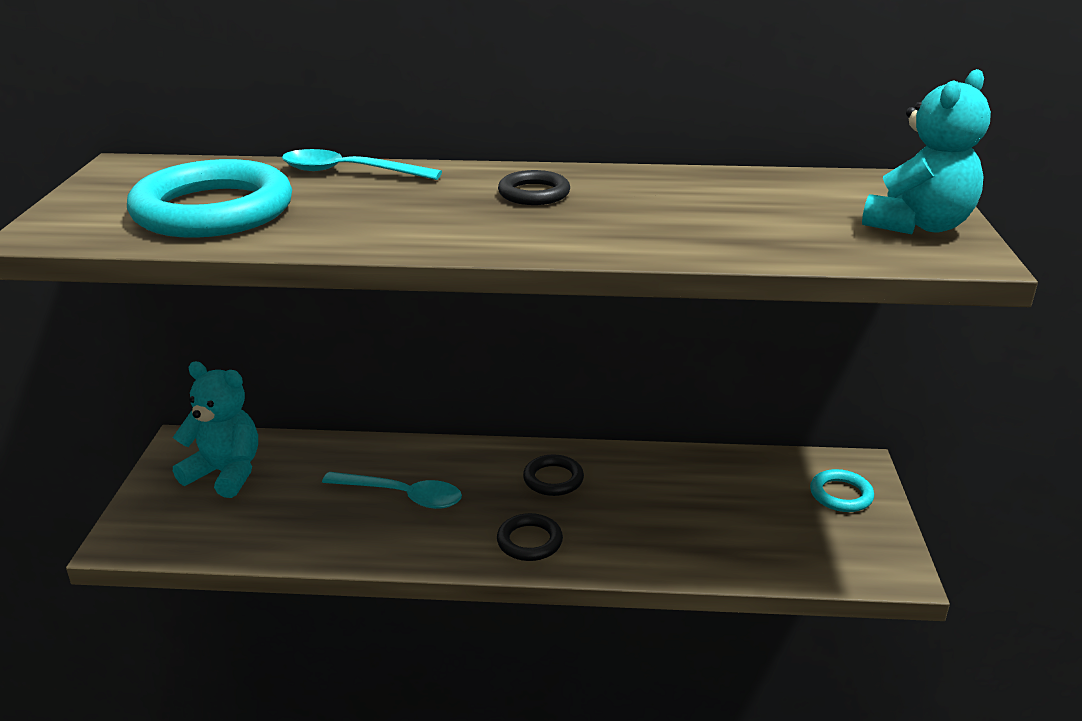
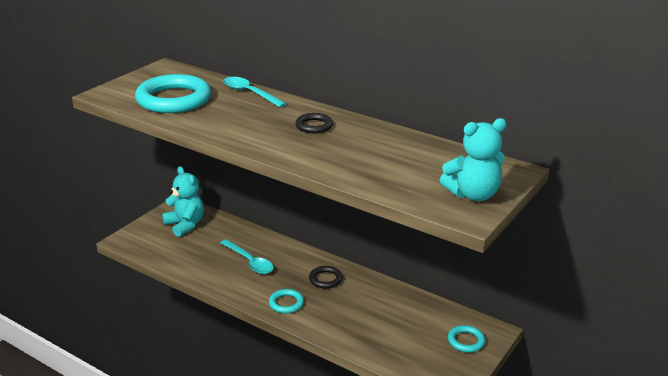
camera: 30 degrees right, 0 degrees up
(529, 541) = (286, 303): black ring -> turquoise ring

